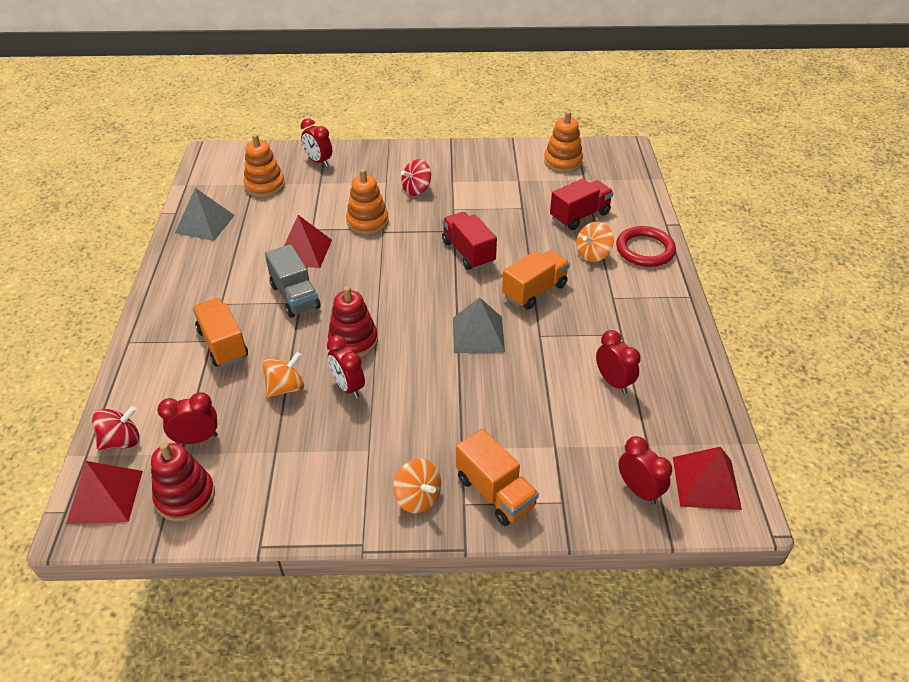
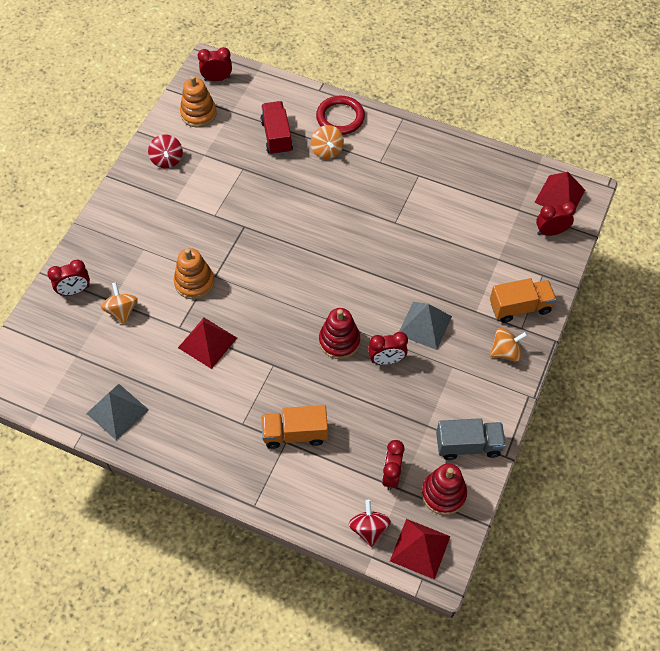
camera: 65 degrees left, 15 degrees up
(265, 186) = (86, 346): orange stacking toy -> none
(286, 387) = (367, 401): orange spinning top -> orange spinning top (122, 311)
(295, 296) = (264, 366): grey truck -> grey truck (468, 445)
(416, 190) = (171, 231): red spinning top -> red spinning top (167, 160)
(468, 252) = (278, 227): red truck -> none
(478, 334) = (374, 259): grey pyramid -> grey pyramid (425, 325)
(534, 291) = (347, 204): orange truck -> none
(613, 382) = (459, 201): red clock -> red clock (217, 79)

